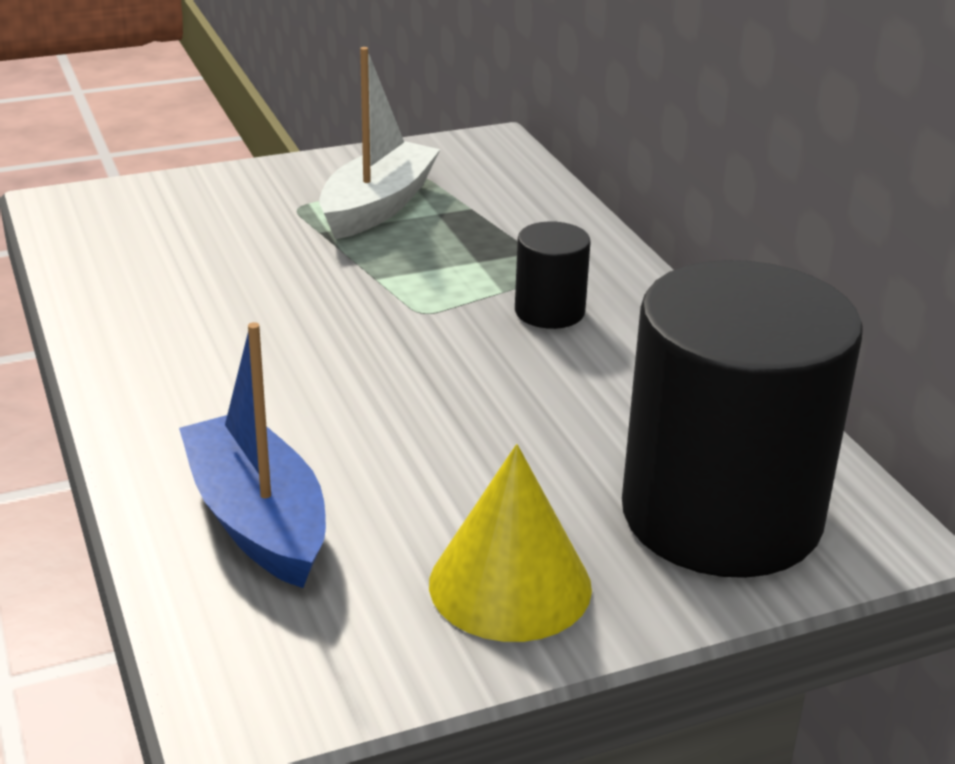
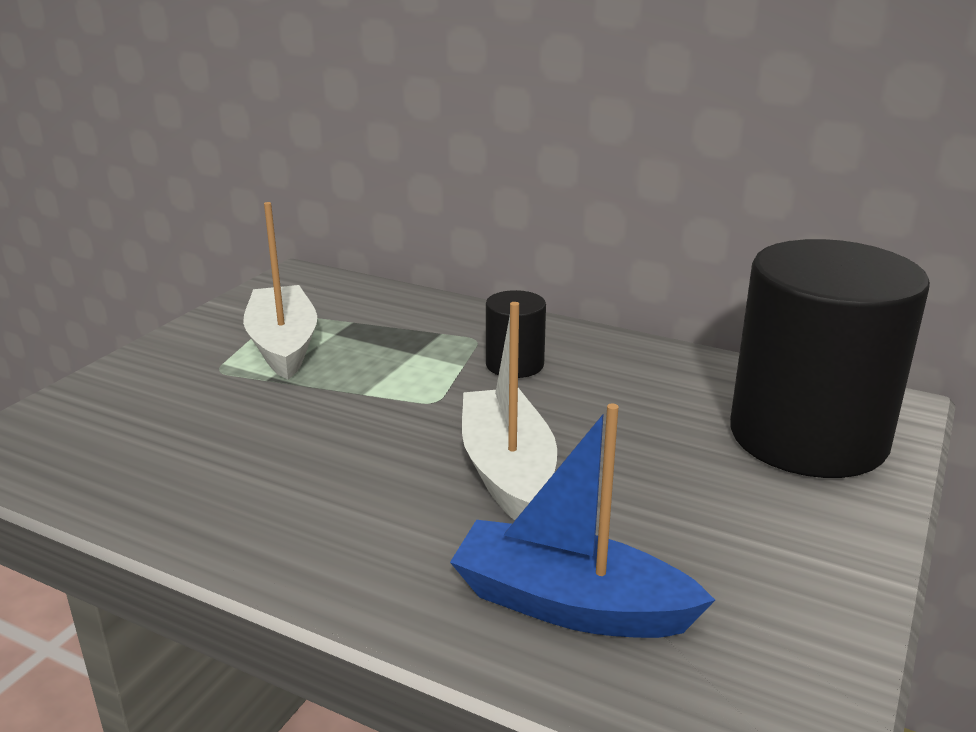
camera: 40 degrees left, 5 degrees down
(383, 398) = (507, 471): none -> white boat
(510, 585) = (788, 546): yellow cone -> none

